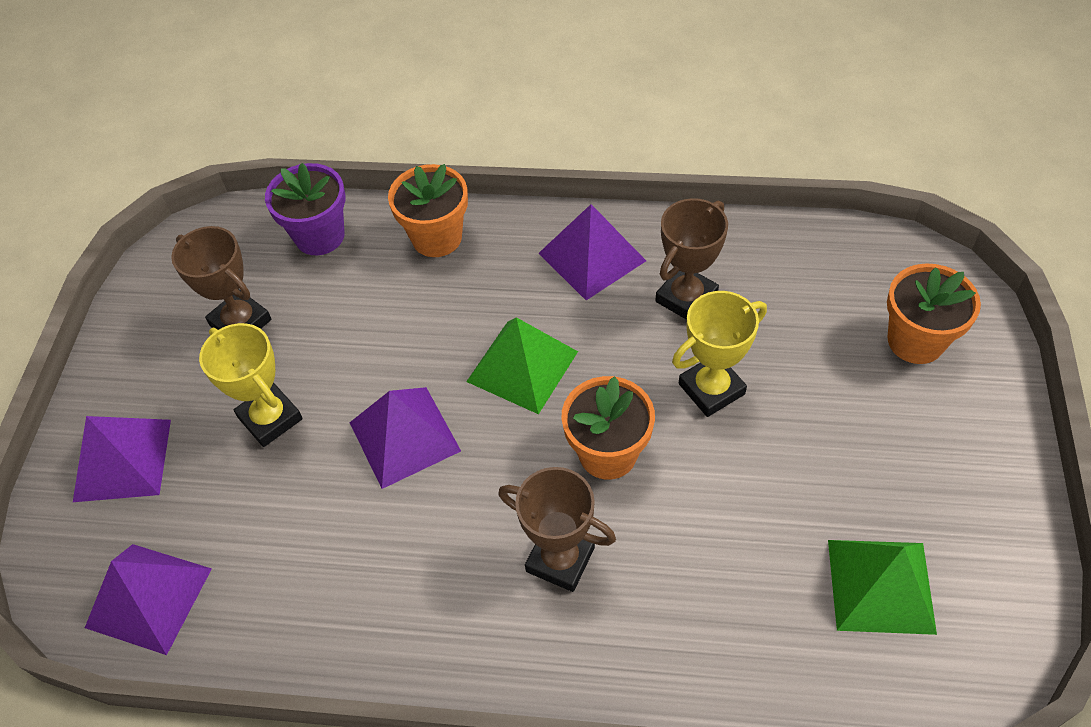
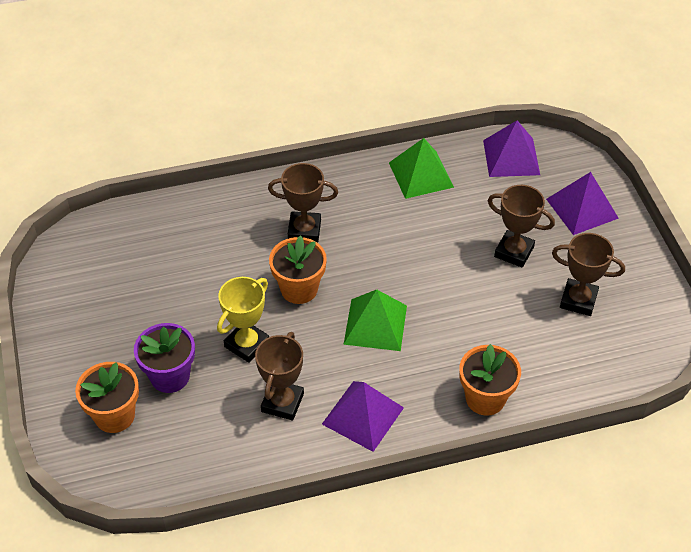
camera: 155 degrees right, 5 degrees down
(270, 418) = (514, 252): yellow trophy -> brown trophy
(319, 236) = (572, 375): purple flower pot -> purple flower pot (170, 376)
(404, 436) = (426, 264): purple pyramid -> none
(880, 585) = (125, 265): green pyramid -> green pyramid (421, 174)

